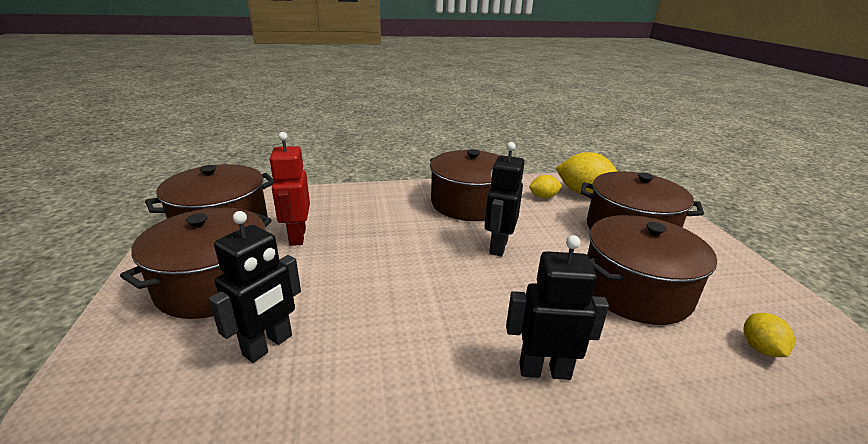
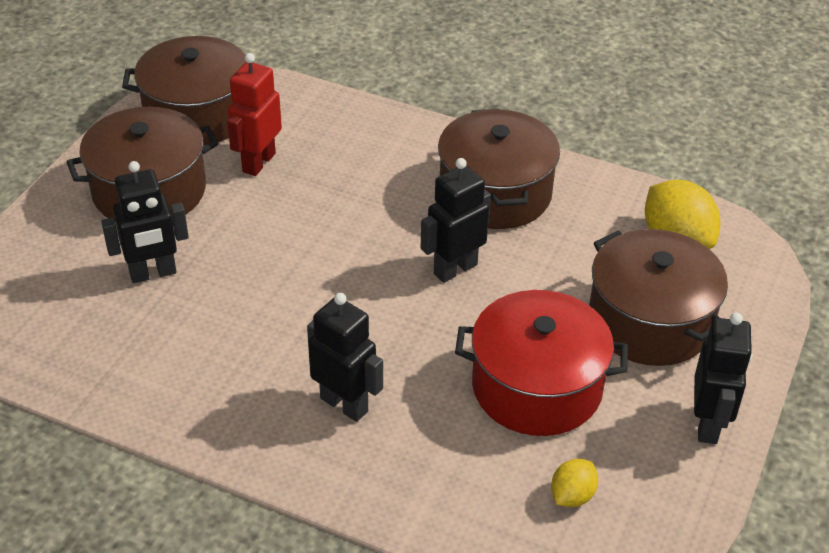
camera: 35 degrees right, 15 degrees up
(543, 197) = (608, 223): yellow lemon -> none
(635, 290) = (537, 387): brown pot -> red pot
(736, 266) = (708, 424): none -> black robot

